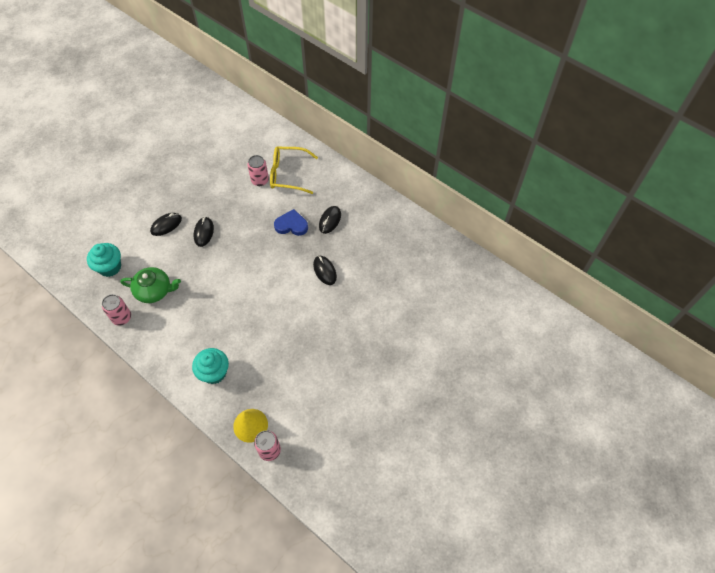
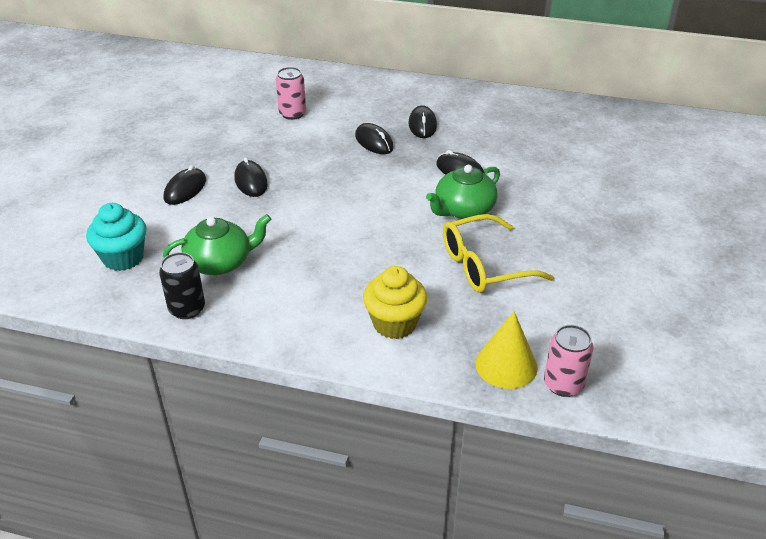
camera: 25 degrees left, 20 degrees down
(122, 317) = (187, 309): pink can -> black can
(214, 372) = (394, 323): turquoise cupcake -> yellow cupcake
(288, 174) = (328, 99): yellow glasses -> yellow glasses (485, 265)
(291, 225) = (374, 142): blue heart -> black mouse
(305, 304) = (463, 209): none -> green teapot

